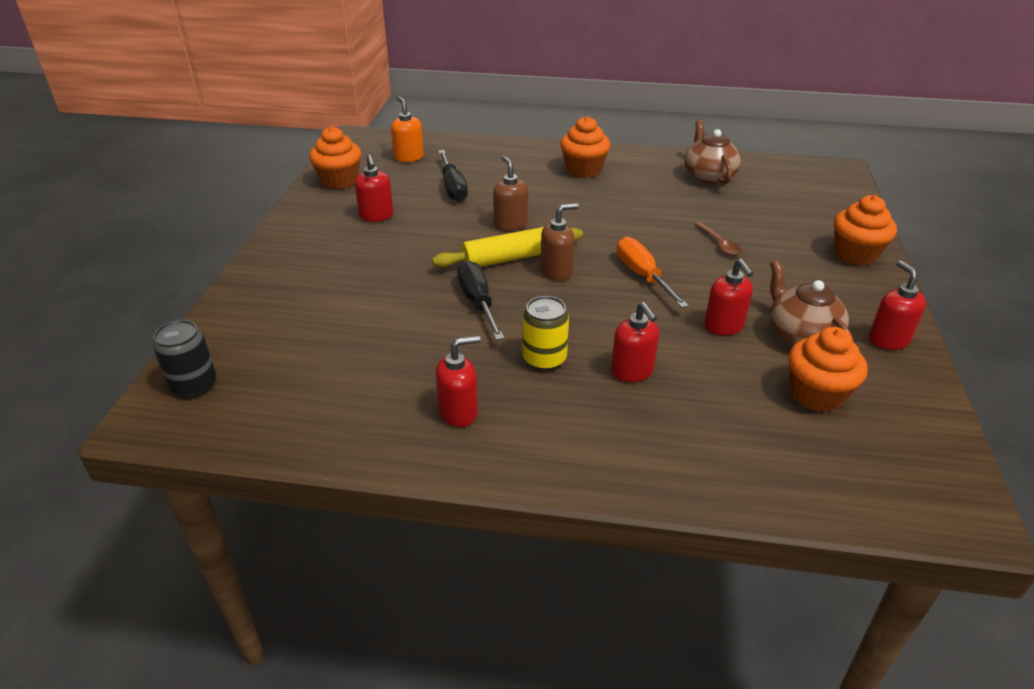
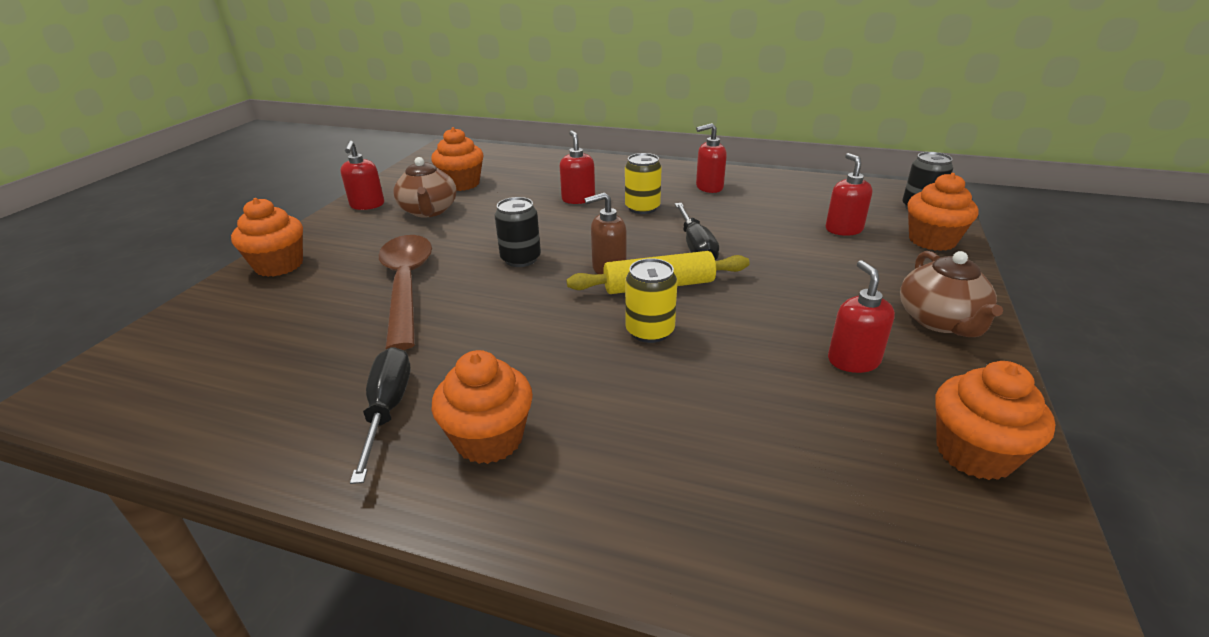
camera: 170 degrees left, 5 degrees down
(229, 328) = (932, 240): none -> orange cupcake
(409, 157) = (860, 525): orange soap dispenser -> none
(453, 187) = (741, 413): black screwdriver -> black screwdriver (387, 410)
(510, 224) = (650, 331): brown soap dispenser -> yellow can
(643, 276) = (521, 259): orange screwdriver -> black can
(708, 176) = (287, 400): brown teapot -> brown teapot (940, 321)
(719, 244) = (406, 286): brown spoon -> brown spoon, size x2.33
(724, 326) = (483, 219): red soap dispenser -> red soap dispenser (843, 229)

